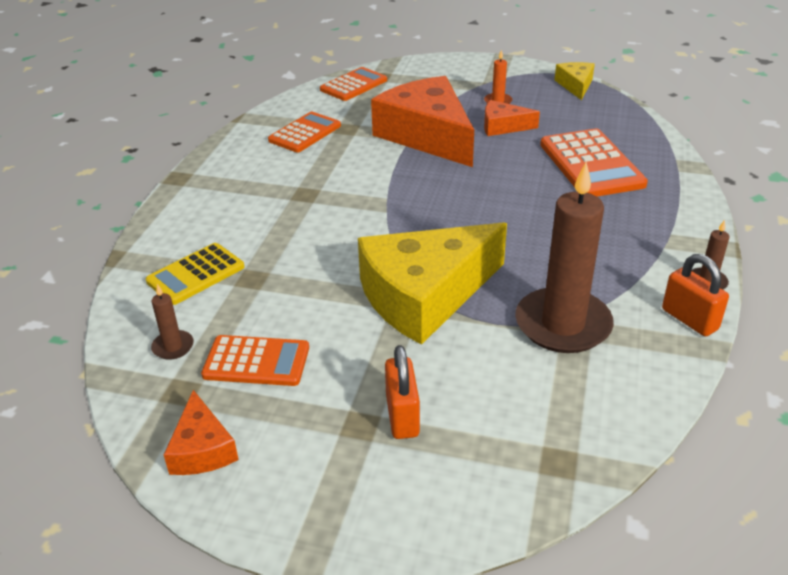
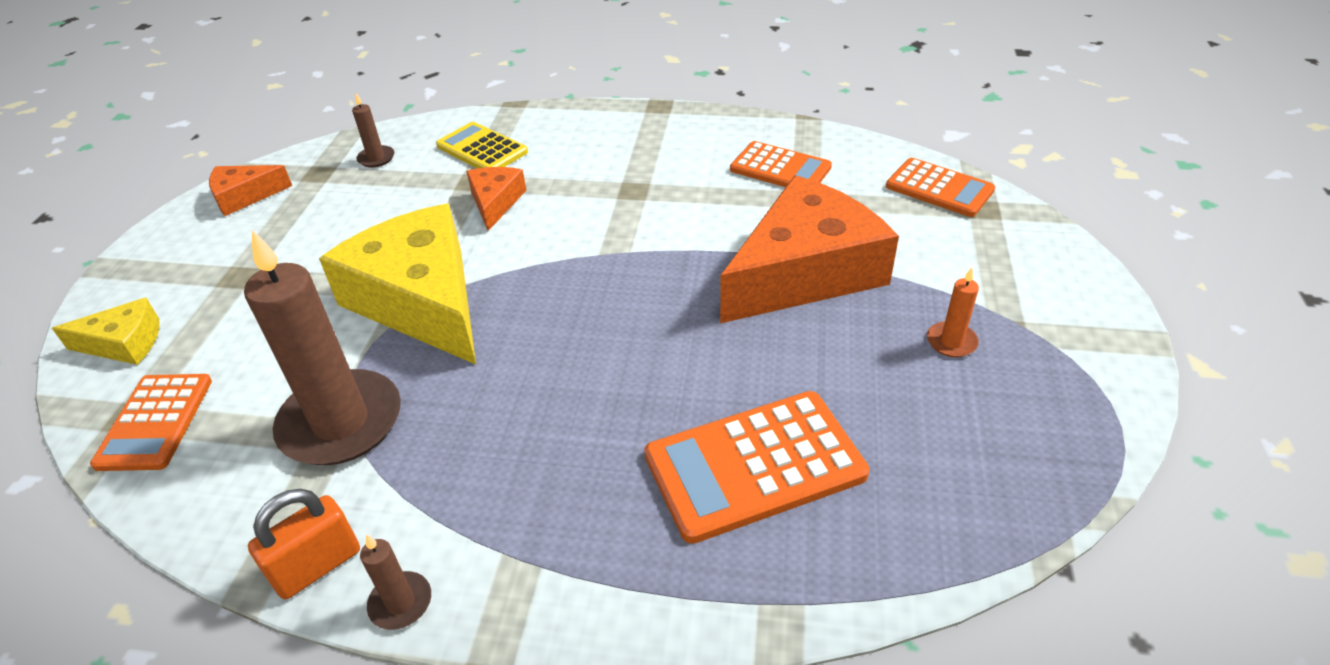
camera: 85 degrees right, 5 degrees up
(256, 361) = (343, 205): orange calculator -> orange calculator (155, 422)
(402, 416) = (237, 301): orange padlock -> none
(503, 126) = (859, 351): orange cheese -> orange cheese (495, 202)
(575, 85) = (1074, 451): yellow cheese -> yellow cheese (124, 343)

